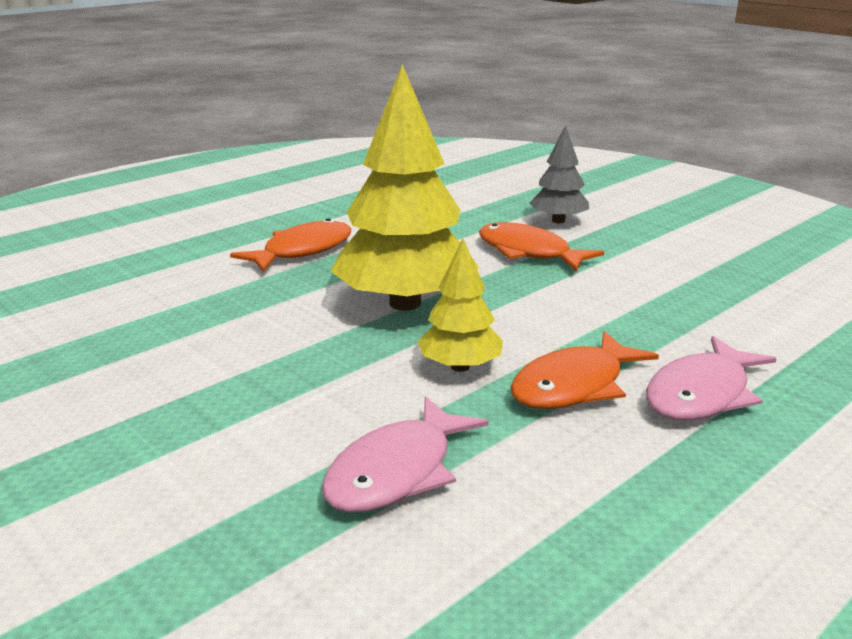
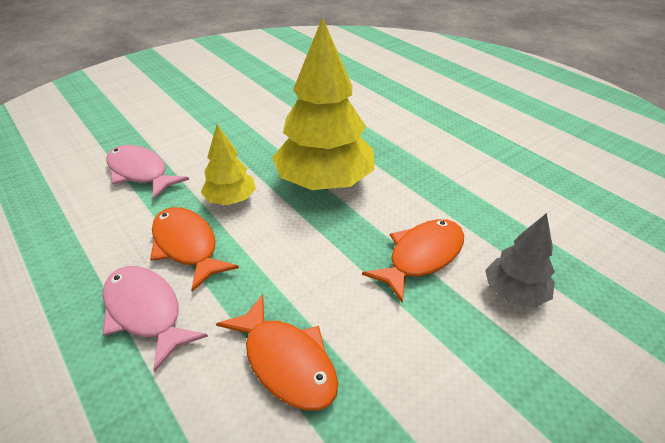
camera: 95 degrees right, 15 degrees up
(302, 251) = (416, 142): orange fish -> orange fish (286, 362)

